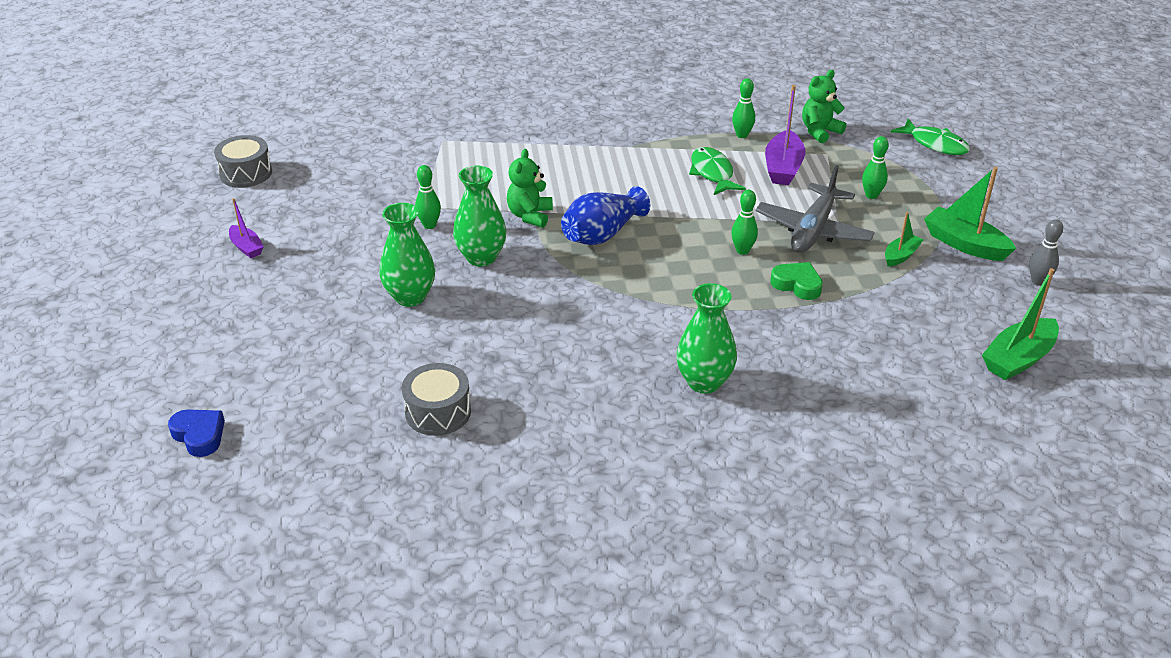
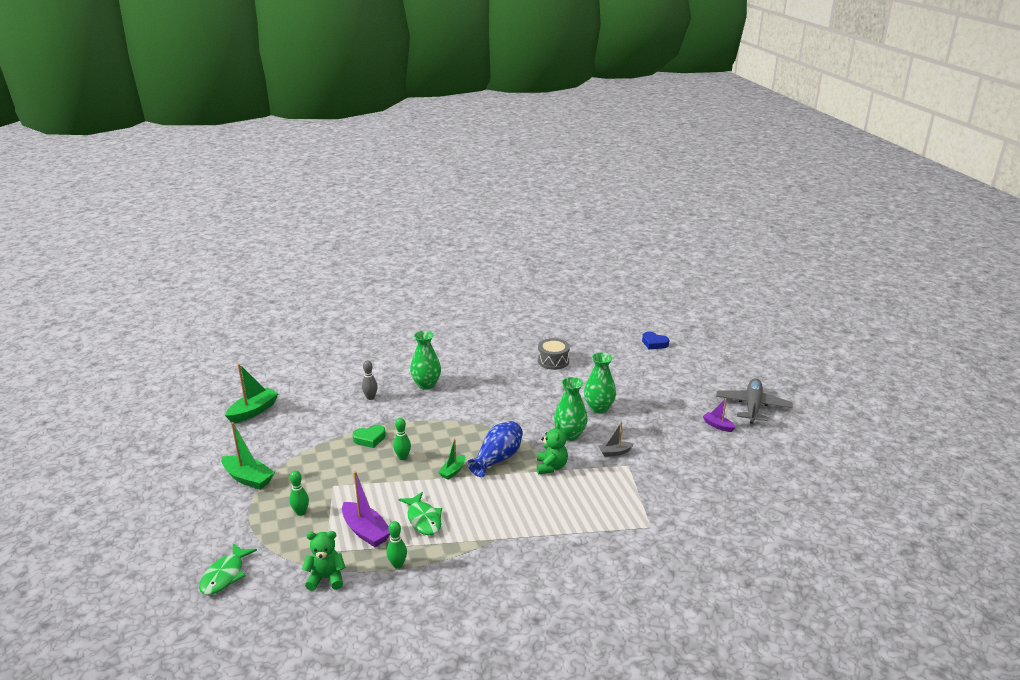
camera: 170 degrees right, 10 degrees down
(246, 173) = (773, 478): grey drum -> none
(429, 225) = (615, 452): green bowling pin -> grey boat
(783, 168) = (366, 531): purple boat -> purple boat turned 135 degrees clockwise
(797, 284) = (370, 439): green heart -> green heart turned 45 degrees counterclockwise
(813, 230) = (352, 477): grey plane -> grey plane (752, 406)
(819, 131) = (326, 578): green teddy bear -> green teddy bear turned 135 degrees counterclockwise
(901, 256) = (296, 465): green boat -> green boat (453, 471)
(935, 144) = (225, 575): green fish -> green fish turned 105 degrees counterclockwise
(1038, 281) = (213, 457): grey bowling pin -> grey bowling pin (370, 397)

